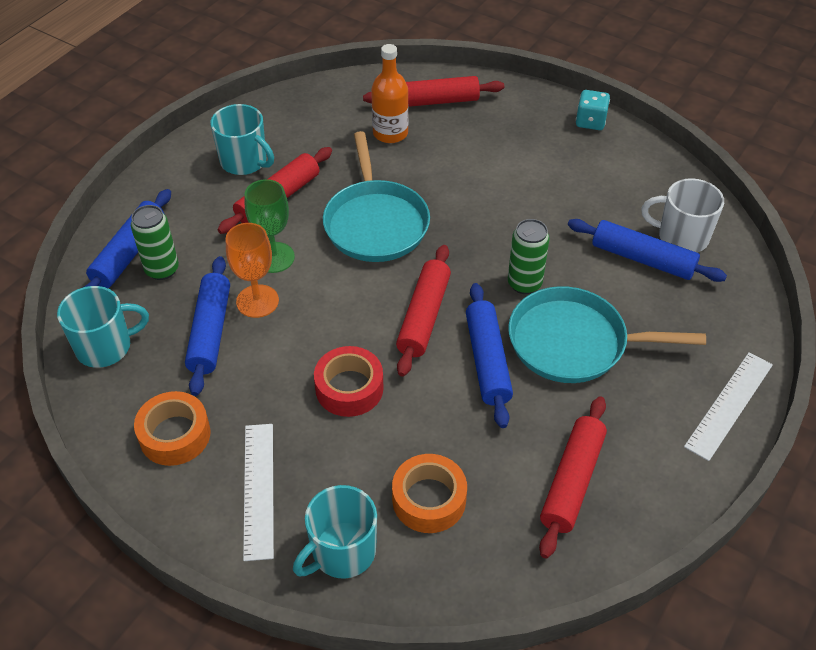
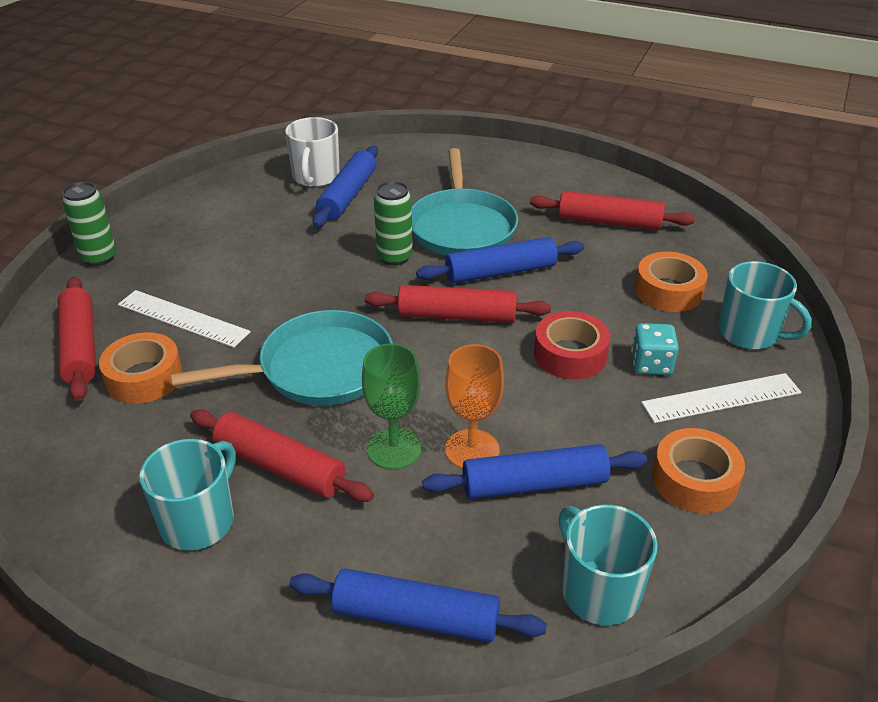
camera: 100 degrees left, 10 degrees down
(162, 270) = (441, 565): green can -> green can (99, 258)
(390, 133) = (144, 377): orange bottle -> orange tape
(590, 121) = (138, 229): turquoise dice -> turquoise dice (651, 364)
(729, 405) = (501, 158): white ruler -> white ruler (183, 318)

